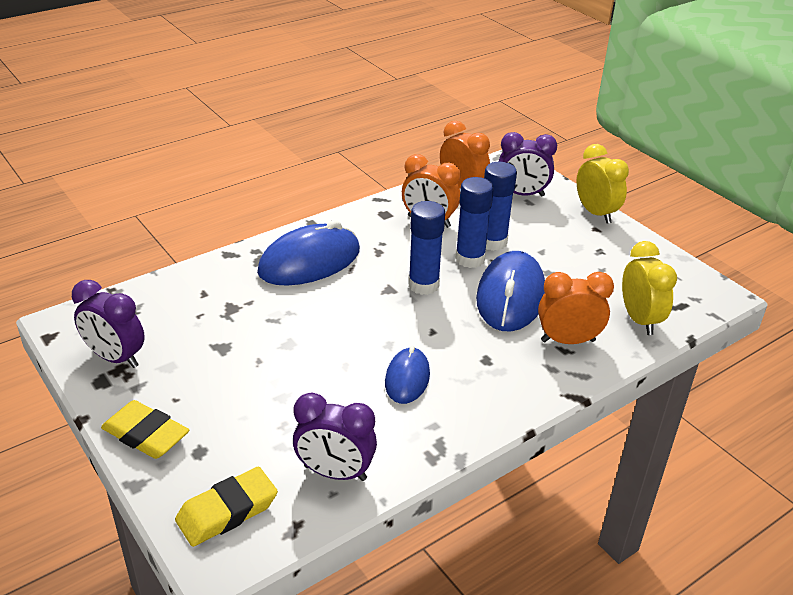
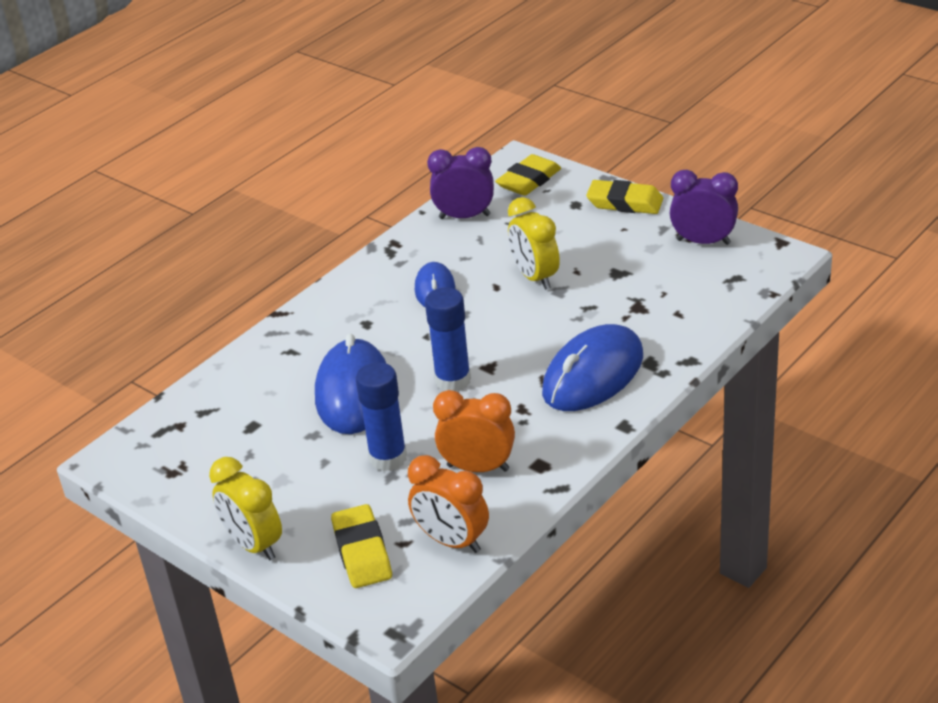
camera: 170 degrees right, 0 degrees up
(470, 259) = (410, 427): blue glue stick -> none
(522, 194) = (362, 552): purple clock -> yellow eraser
(568, 341) = (287, 360): orange clock -> none
(639, 320) = (210, 401): yellow clock -> yellow clock (535, 277)

